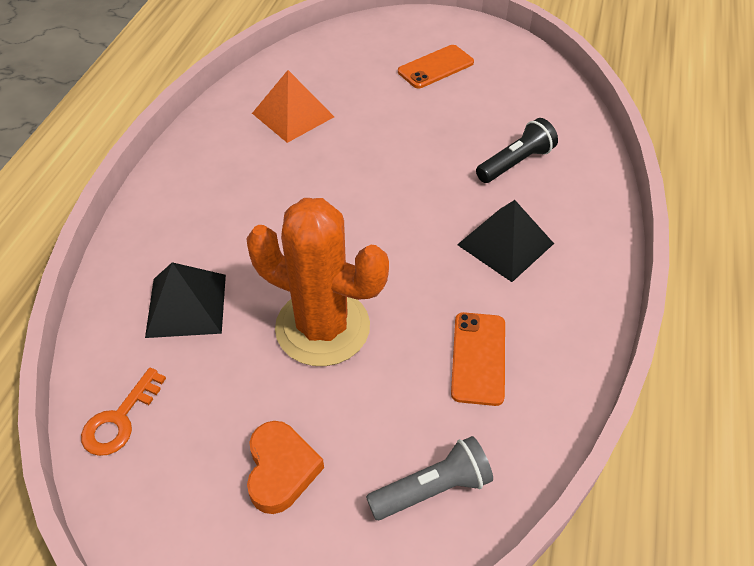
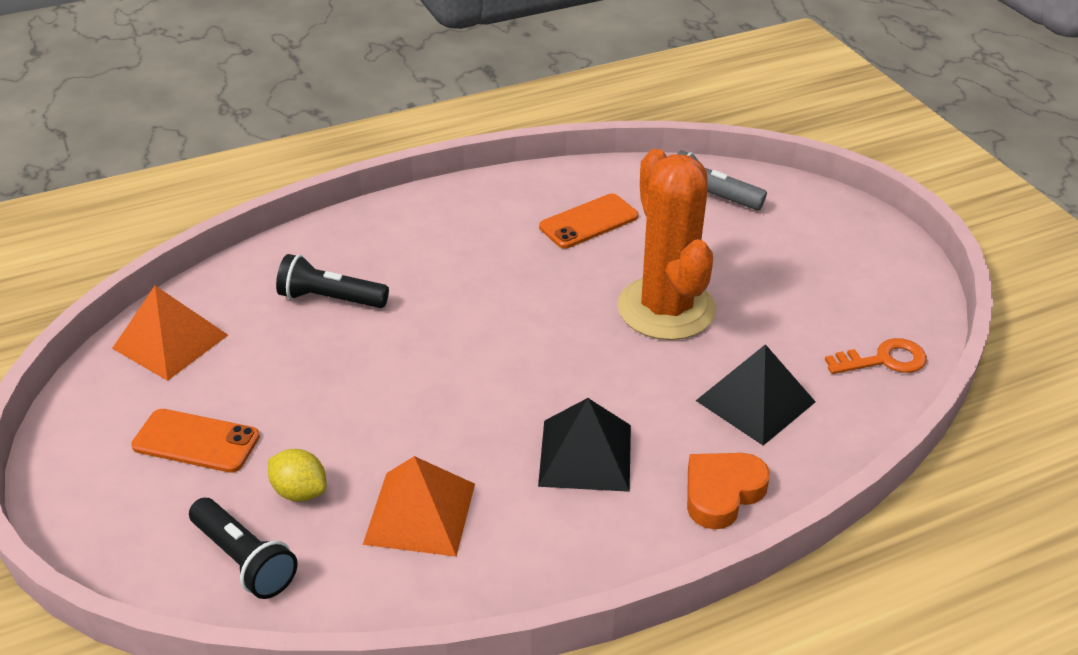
camera: 130 degrees left, 10 degrees down
(281, 470) = (793, 260): orange heart -> orange heart (722, 493)
(335, 54) = (245, 559): none -> black flashlight
(358, 85) = (300, 491): none -> yellow lemon
(505, 244) = (453, 258): black pyramid -> black pyramid (585, 454)
(536, 86) = (170, 341): none -> orange pyramid

